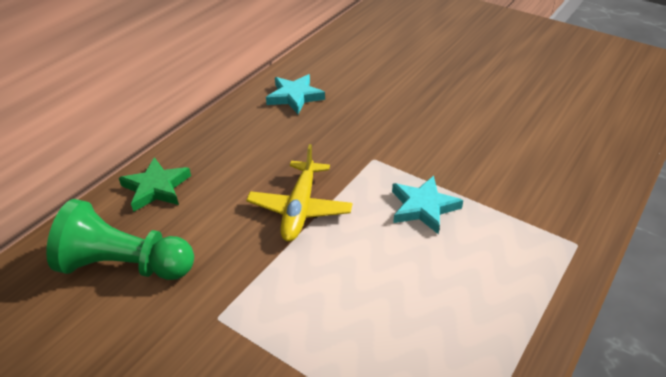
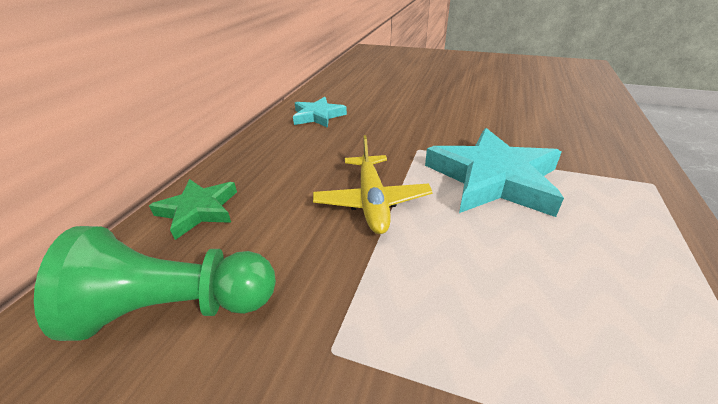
camera: 15 degrees left, 5 degrees down
(423, 207) = (493, 179): turquoise star -> turquoise star, size x1.78

